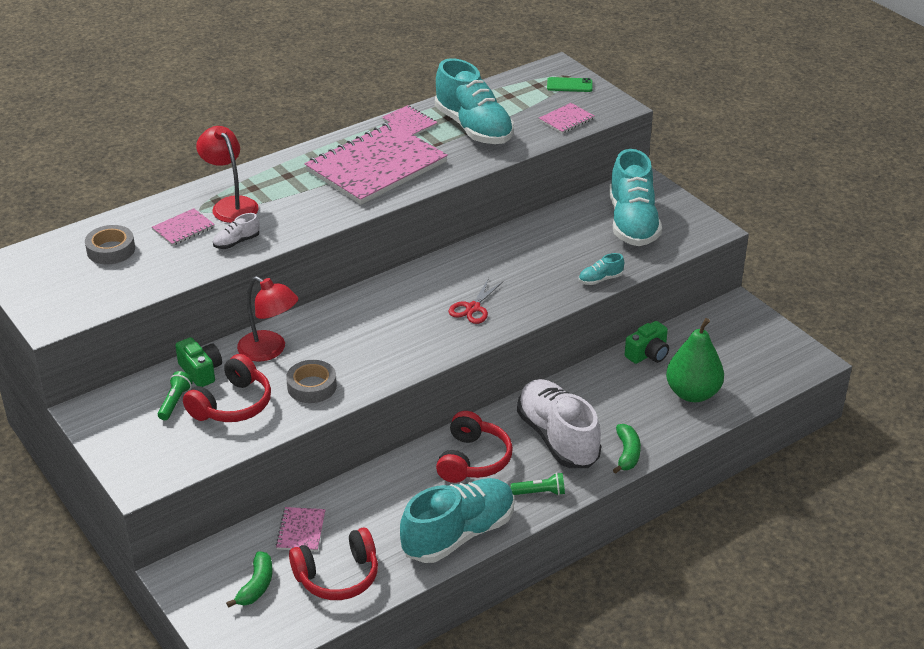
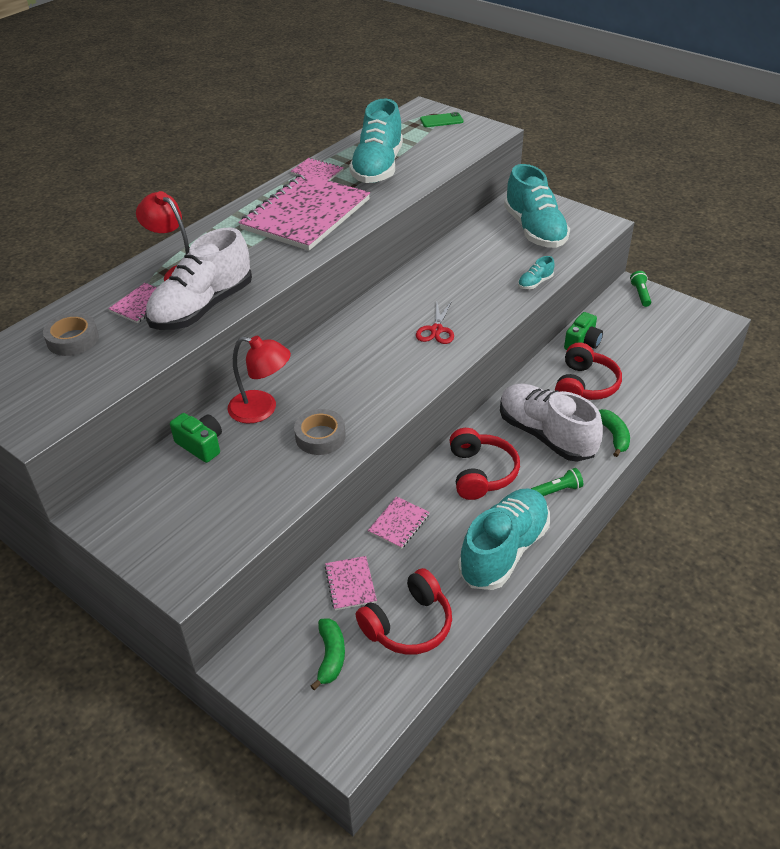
camera: 15 degrees left, 5 degrees up
(175, 402) = (187, 483): green flashlight -> green flashlight (640, 294)
(232, 404) = (248, 472): red headphones -> red headphones (584, 385)
(236, 242) = (202, 308): white shoe -> white shoe, size x2.42
(473, 128) = (378, 167): turquoise shoe -> turquoise shoe turned 60 degrees clockwise
(566, 120) = (455, 148): pink notebook -> pink notebook (399, 524)
(692, 393) = (638, 369): green pear -> none

